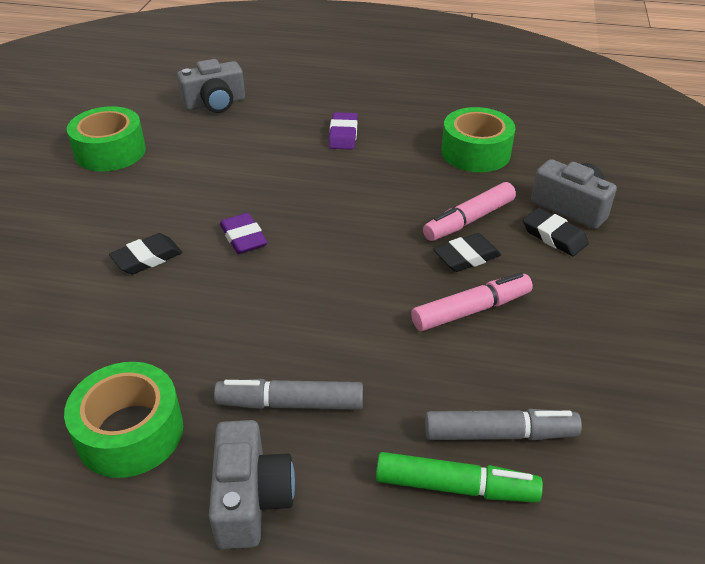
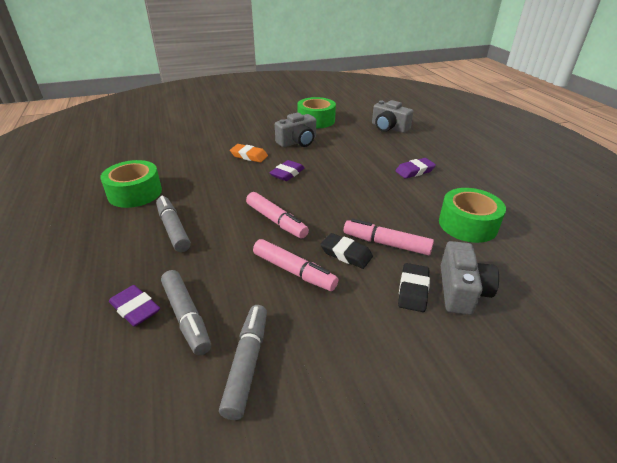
camera: 60 degrees right, 5 degrees down
(147, 258) = (249, 156): black eraser -> orange eraser
(251, 498) = (105, 238): grey camera -> grey camera (297, 142)
(356, 290) = (276, 221): none -> pink marker
(455, 486) = (135, 309): green marker -> purple eraser
(601, 399) = (247, 364): none -> grey marker

